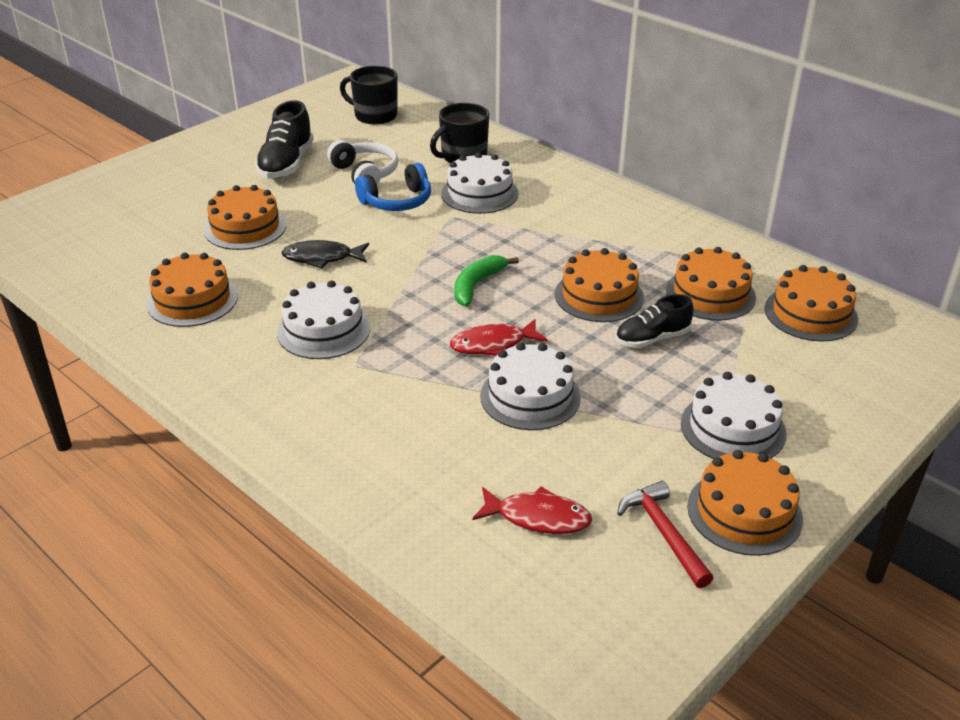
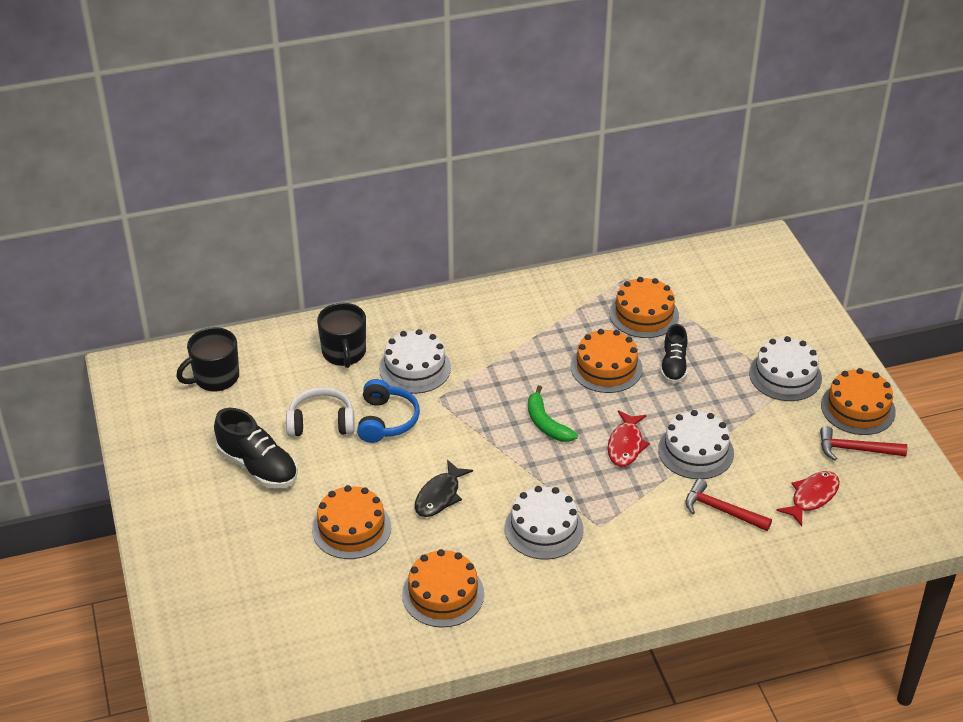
camera: 60 degrees left, 5 degrees up
(450, 446) = (721, 510): none -> red hammer
(810, 313) = (698, 282): orange cake -> none

